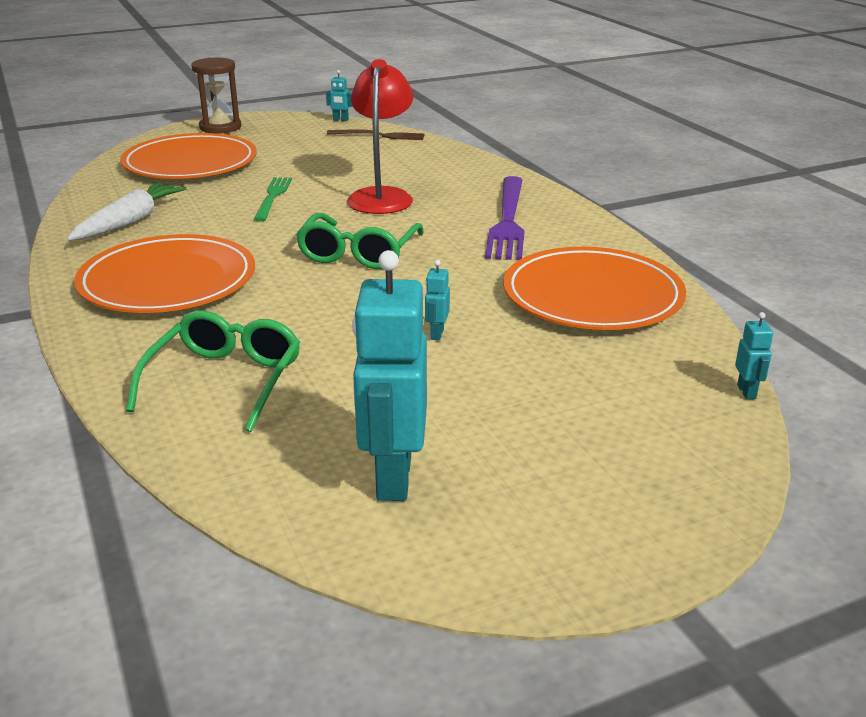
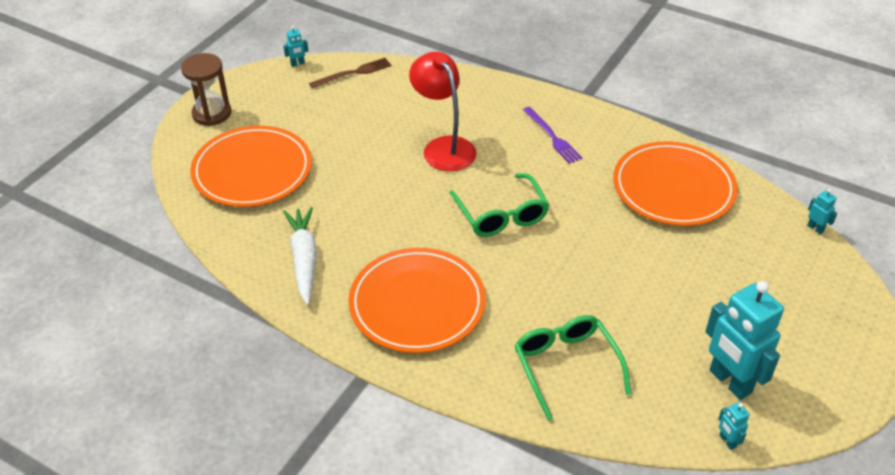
camera: 35 degrees left, 15 degrees up
(273, 197) = (370, 182): green fork -> none
(436, 334) = (630, 265): turquoise robot -> turquoise robot (727, 441)
(507, 221) = (552, 137): purple fork -> purple fork, size x0.60

